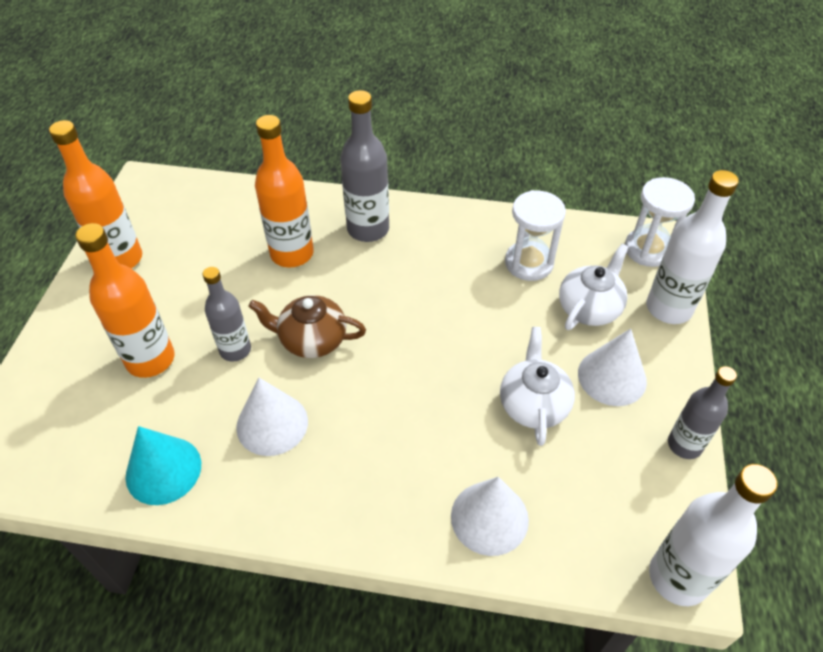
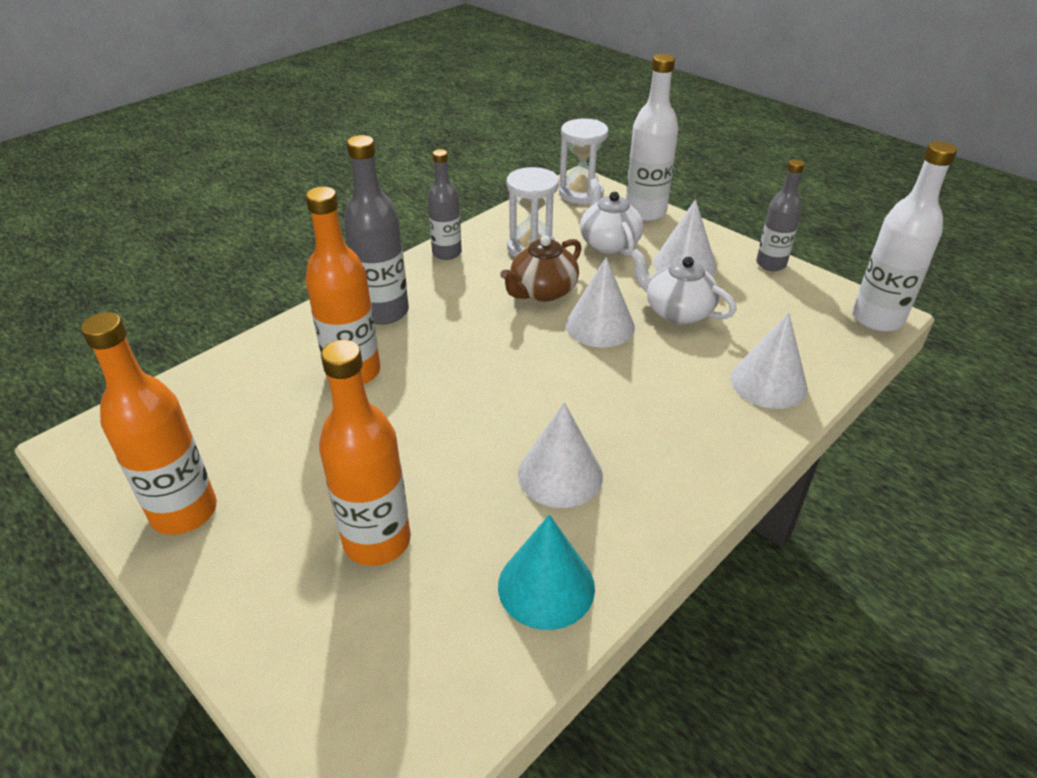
camera: 55 degrees left, 10 degrees down
(235, 350) = (437, 464): grey bottle -> grey bottle (447, 253)
(311, 340) = (481, 405): brown teapot -> brown teapot (542, 291)
(465, 360) = (600, 325): none -> white cone

